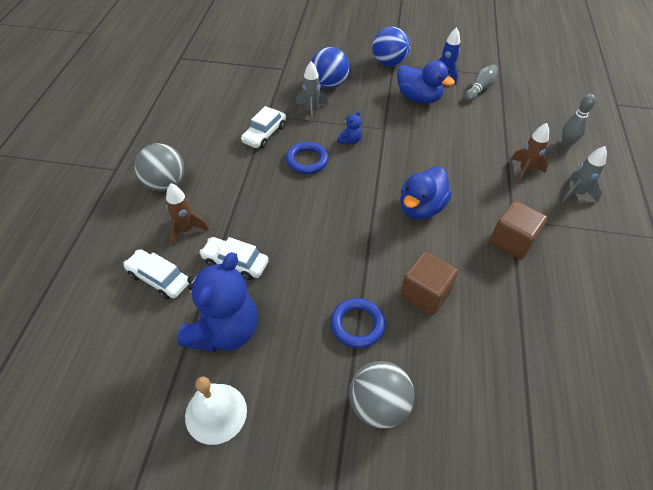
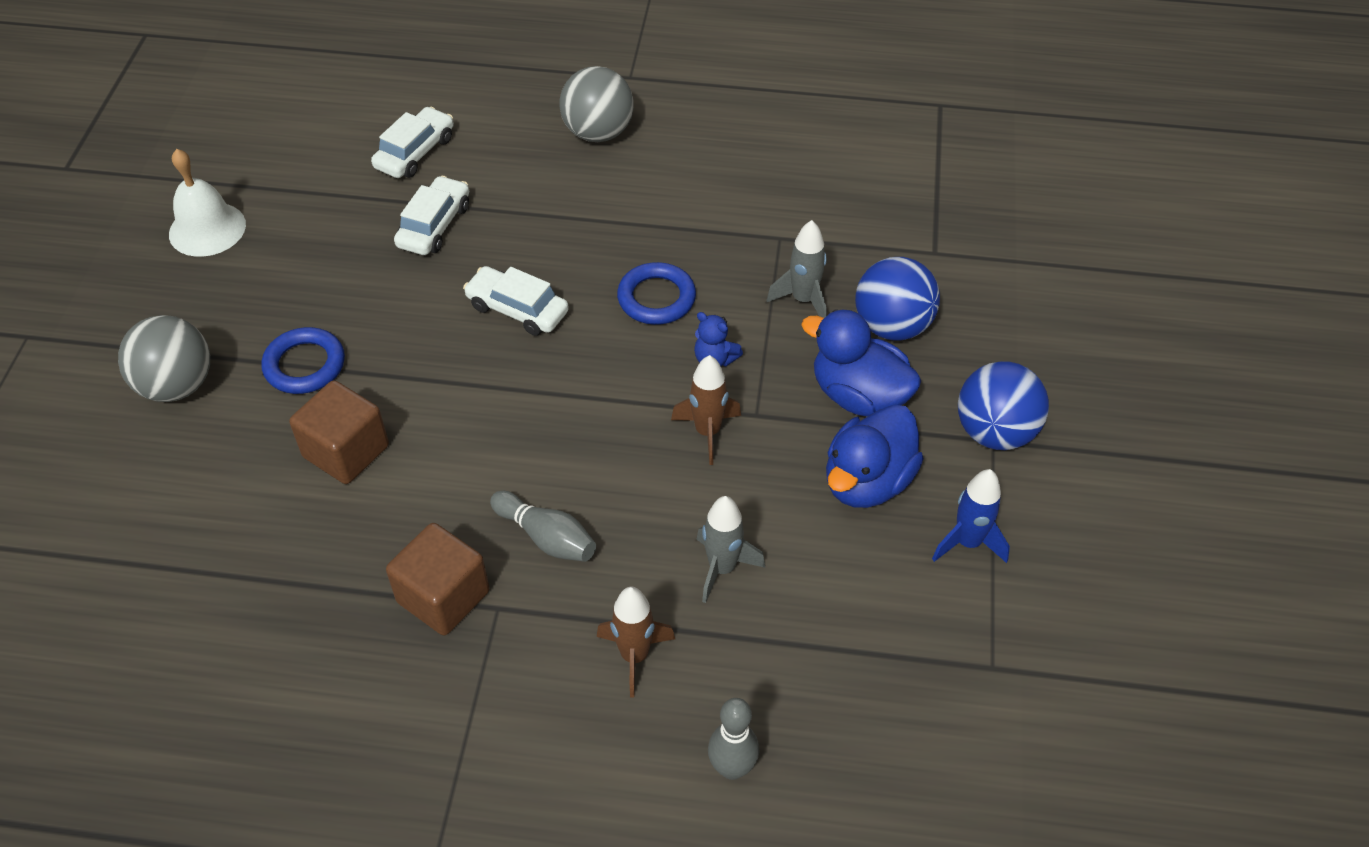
camera: 90 degrees right, 0 degrees up
(186, 230) = (501, 167): brown rocket -> brown rocket (707, 432)
(224, 331) = (320, 225): blue teddy bear -> none
(264, 134) = (725, 237): white car -> white car (517, 309)
(421, 208) = (533, 460): blue duck -> blue duck (858, 395)
(480, 89) = (924, 611): grey bowling pin -> grey bowling pin (546, 537)
(576, 193) = (564, 746): grey rocket -> grey rocket (722, 568)

